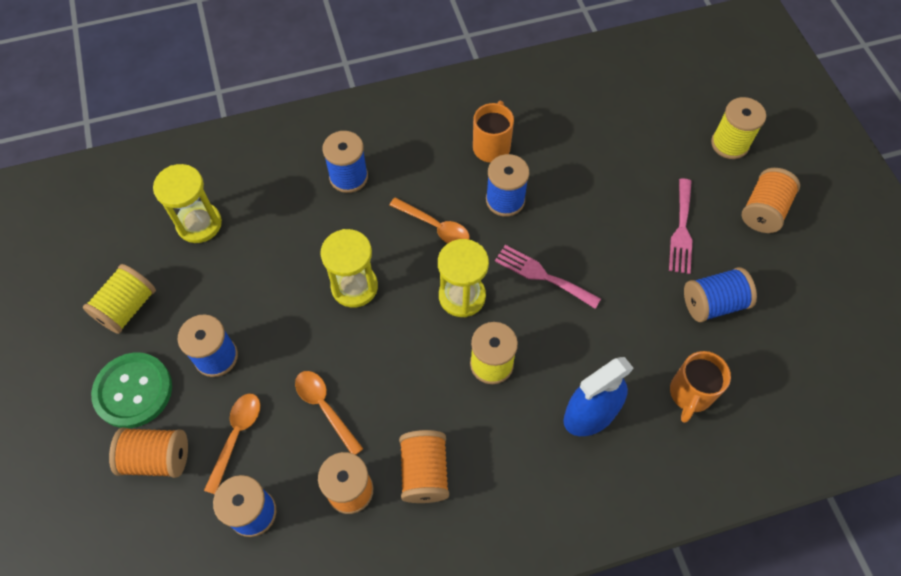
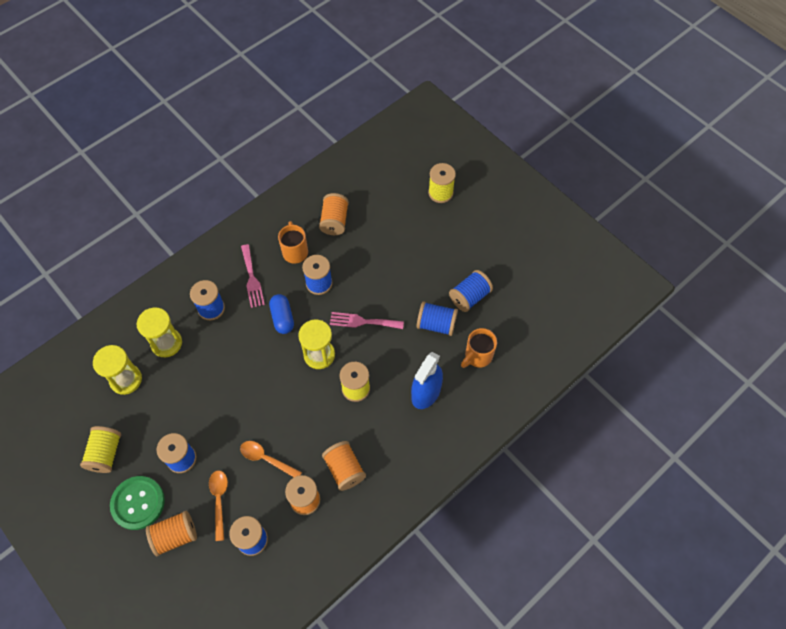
camera: 25 degrees left, 0 degrees up
(354, 287) = (249, 377): yellow hourglass -> yellow hourglass (166, 343)
(435, 226) = (282, 318): orange spoon -> blue capsule
(647, 322) = (436, 324): none -> blue spool
(681, 230) = (433, 259): pink fork -> pink fork (252, 279)
(690, 394) = (477, 356): orange mug -> orange mug turned 45 degrees clockwise
(763, 211) = (476, 228): orange spool -> orange spool (334, 221)

